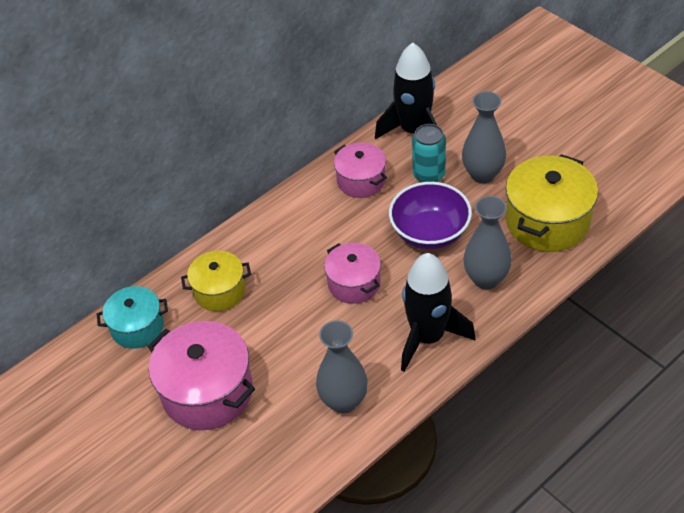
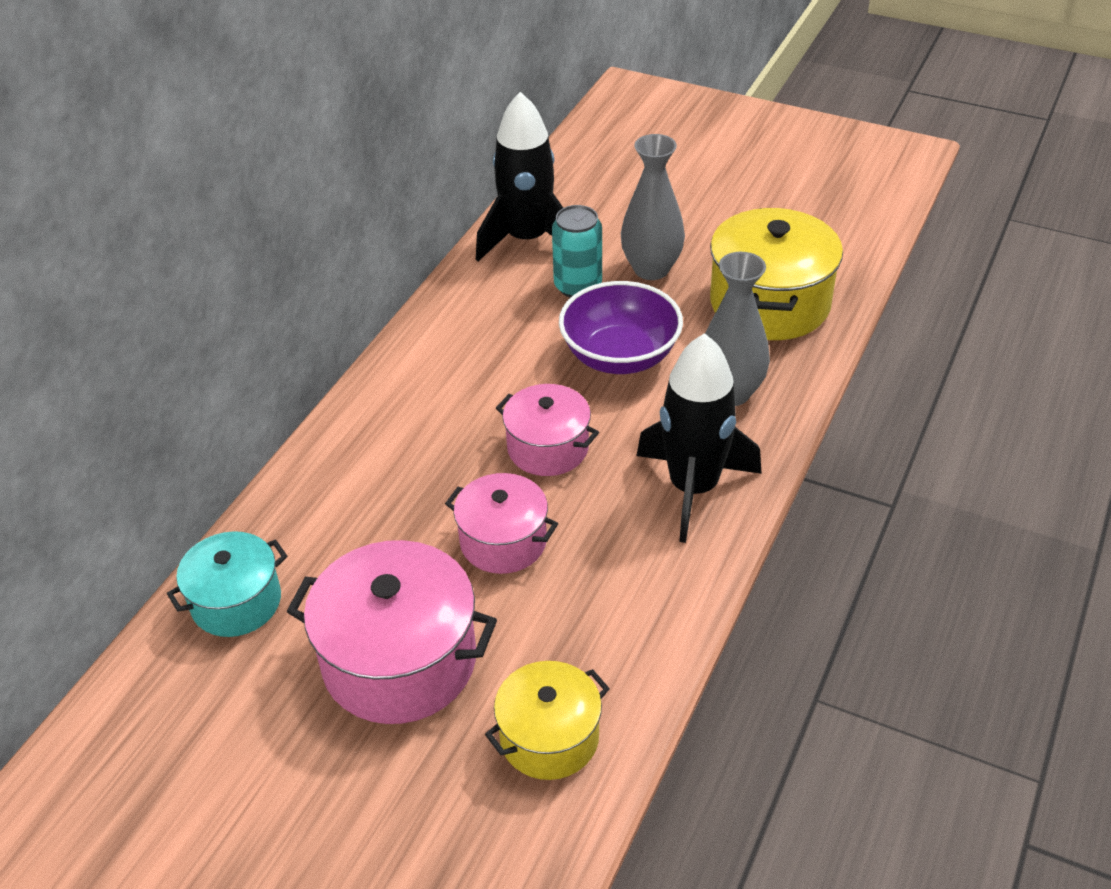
camera: 25 degrees left, 5 degrees down
(219, 291) = (347, 513): yellow pot -> yellow pot (549, 737)
(344, 401) = (619, 609): grey vase -> none
(361, 181) = (486, 316): pink pot -> pink pot (503, 541)

